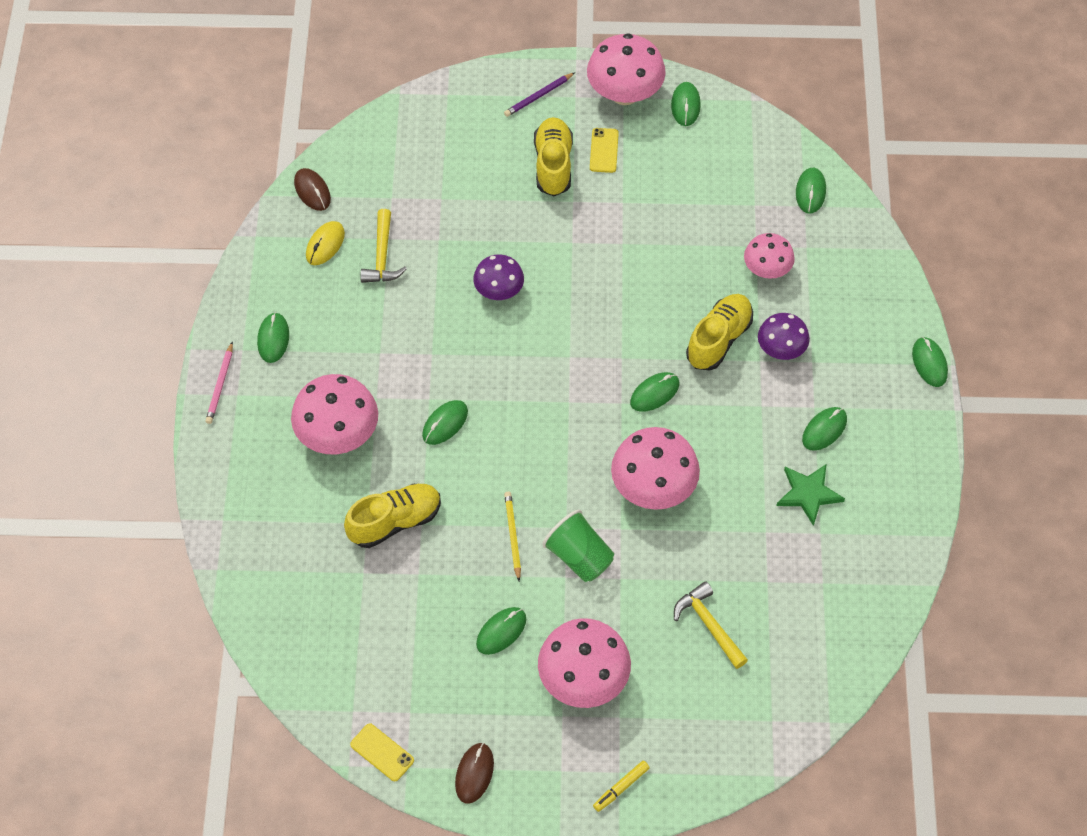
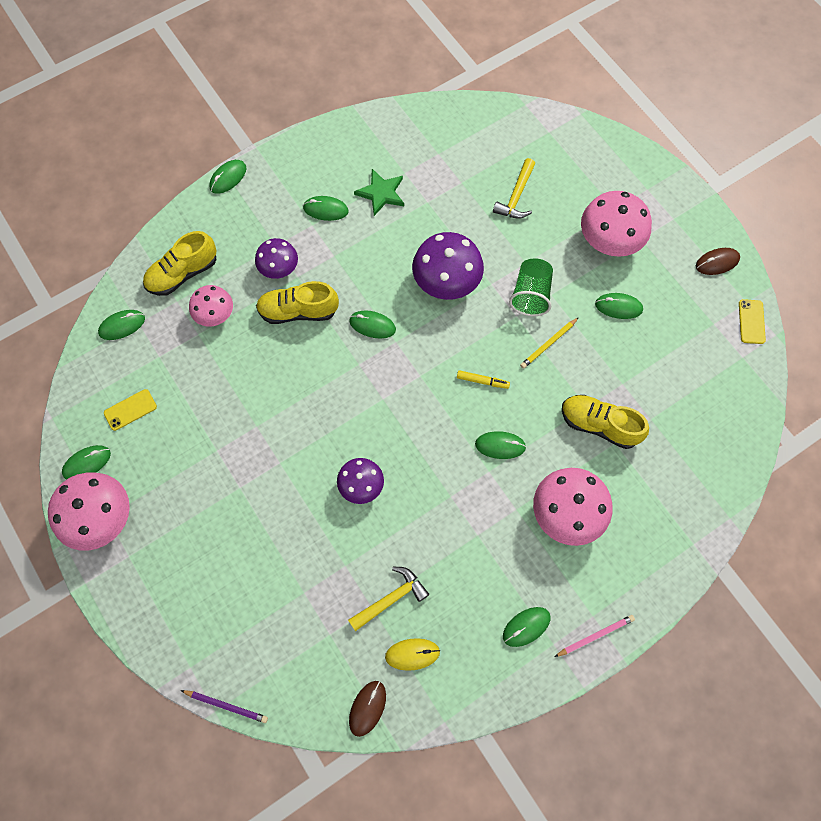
camera: 125 degrees left, 10 degrees up
(538, 96) = (146, 587): purple pencil -> purple pencil (226, 706)
(553, 165) = (212, 526): yellow shoe -> yellow shoe (183, 273)
(604, 150) = (173, 496): yellow phone -> yellow phone (130, 410)
(621, 788) = (655, 182): yellow marker -> yellow marker (482, 381)
(653, 488) = (446, 282): pink mushroom -> purple mushroom

